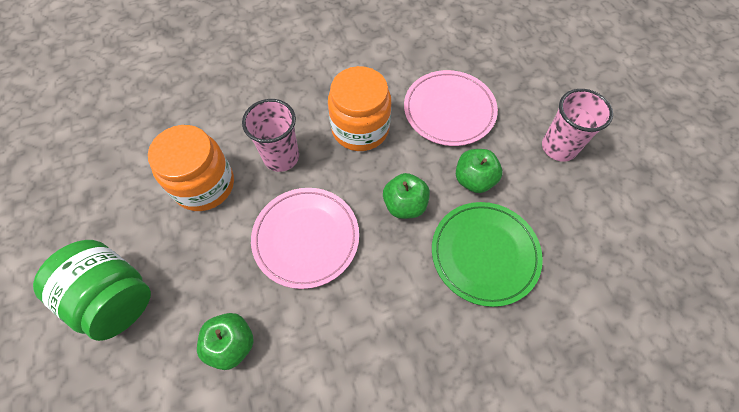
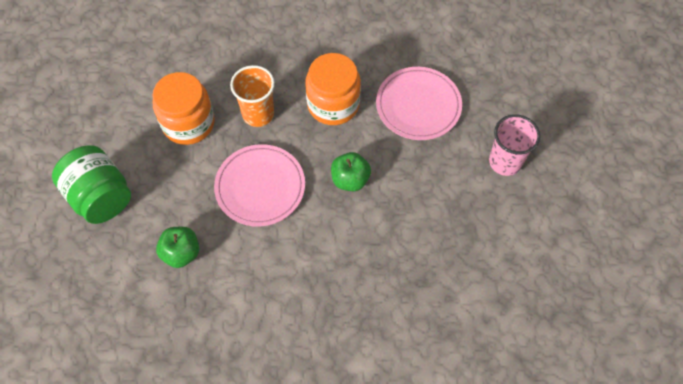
camera: 15 degrees right, 0 degrees up
(281, 157) = (258, 114): pink cup -> orange cup
(474, 180) = (417, 172): green apple -> none
(484, 254) = (403, 235): green plate -> none

